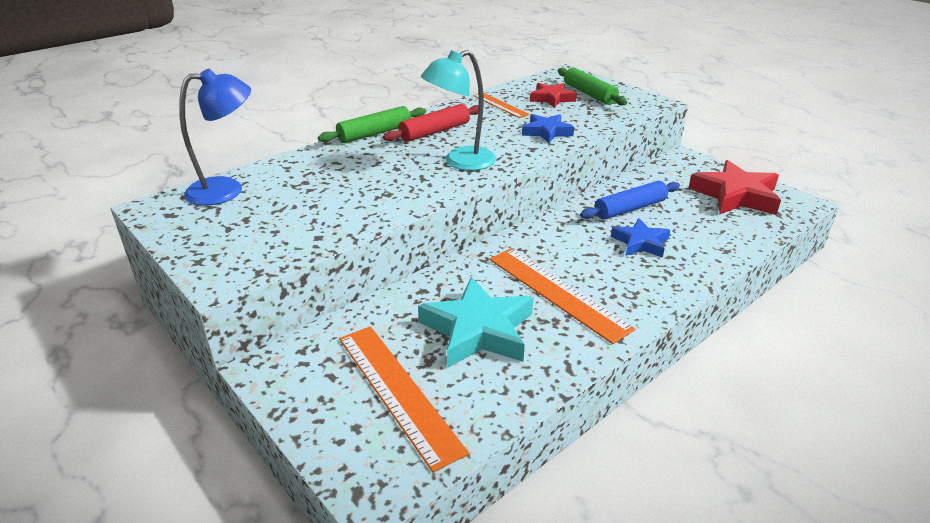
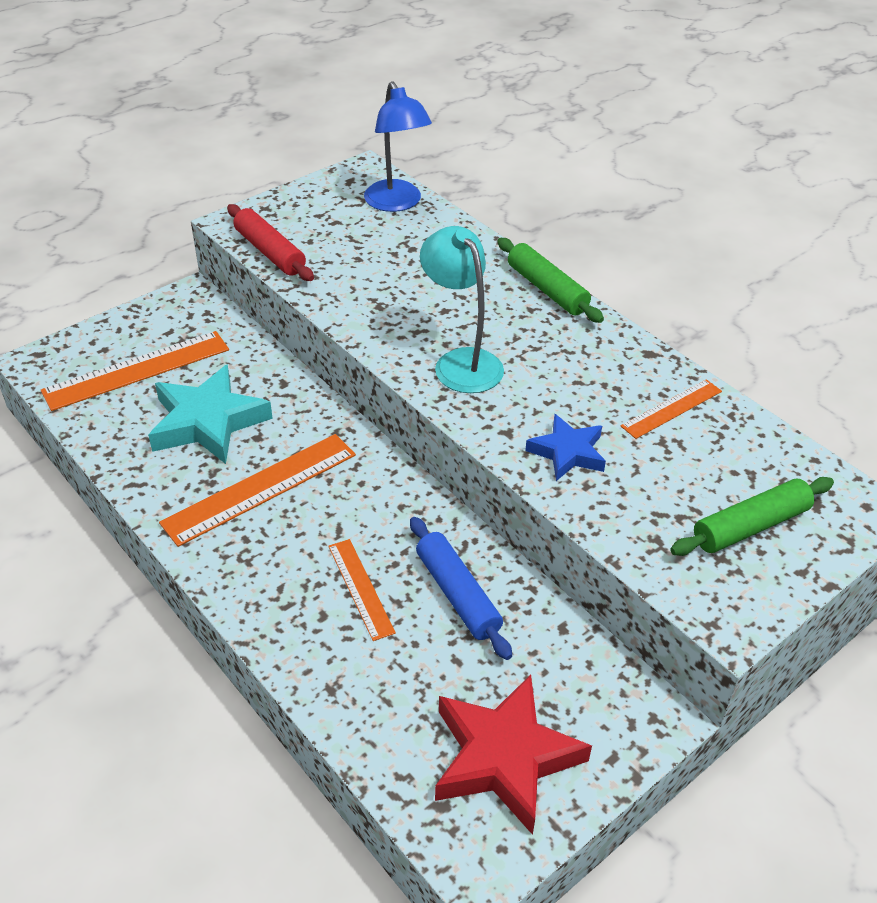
camera: 90 degrees right, 10 degrees up
(435, 131) = (558, 340): red rolling pin -> red rolling pin (270, 252)
(552, 98) = (715, 472): red star -> none
(640, 243) = (360, 588): blue star -> orange ruler

